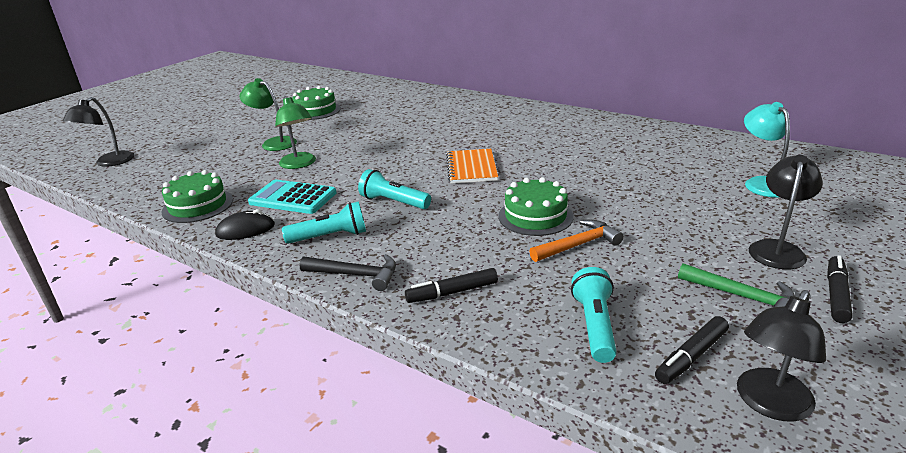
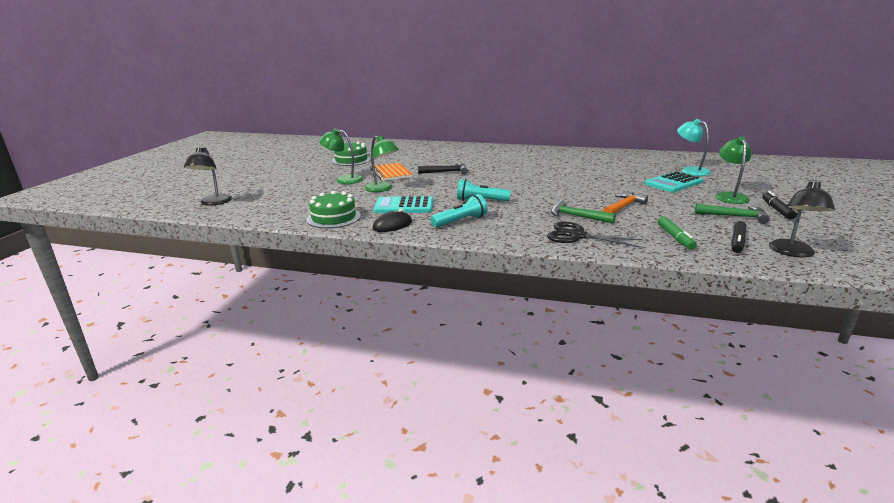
camera: 20 degrees left, 5 degrees down
(356, 275) = (505, 236): black hammer -> black hammer (446, 172)
(452, 292) = (577, 235): black marker -> black scissors
(471, 168) = (510, 179): orange notebook -> orange notebook (391, 173)
(490, 253) = (577, 216): none -> green hammer
(535, 216) = (582, 197): green cake -> none
(595, 325) = (675, 237): turquoise flashlight -> green marker
(707, 206) = (673, 183): none -> turquoise calculator
(777, 249) = (729, 196): black lamp -> green lamp

